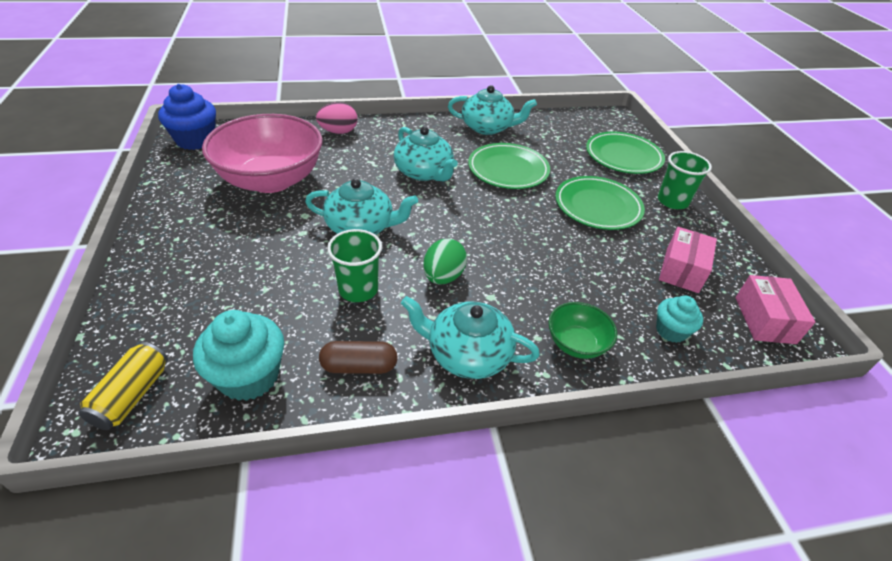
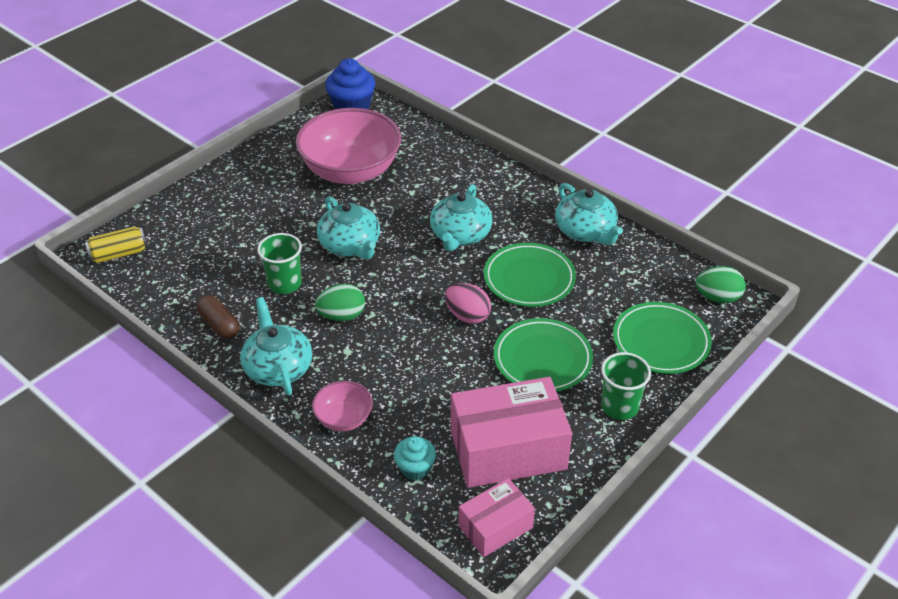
camera: 55 degrees right, 0 degrees up
(249, 376) = (170, 286): turquoise cupcake -> none
(338, 132) = (456, 159): pink egg -> pink egg (467, 316)
(576, 343) = (344, 418): green bowl -> pink bowl
(602, 121) = (717, 297): none -> green egg
(682, 270) = (508, 449): pink box -> pink box, size x1.78

